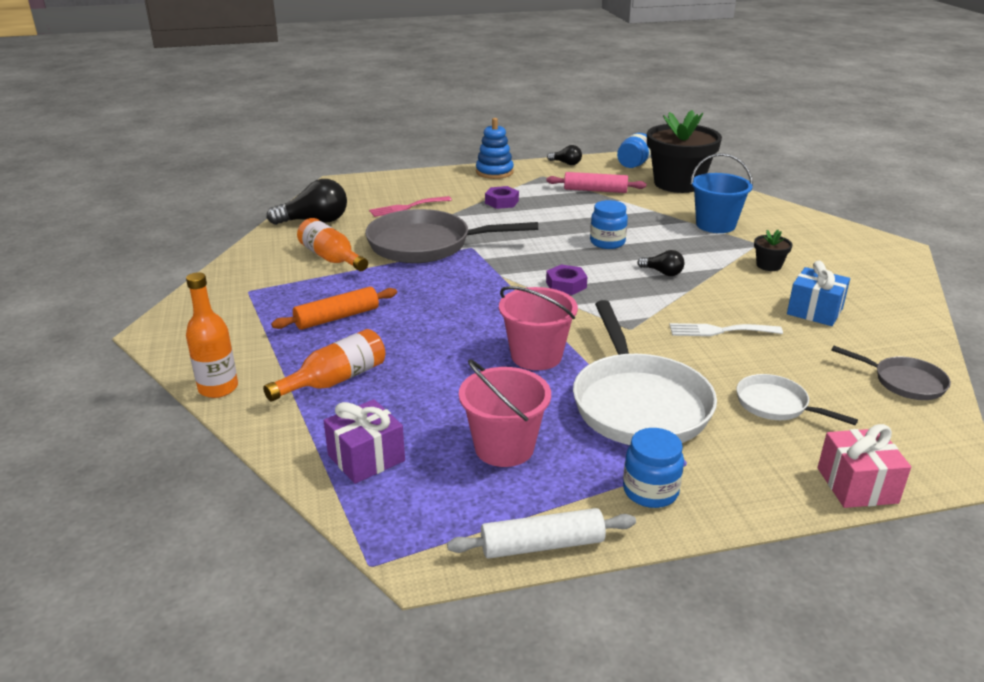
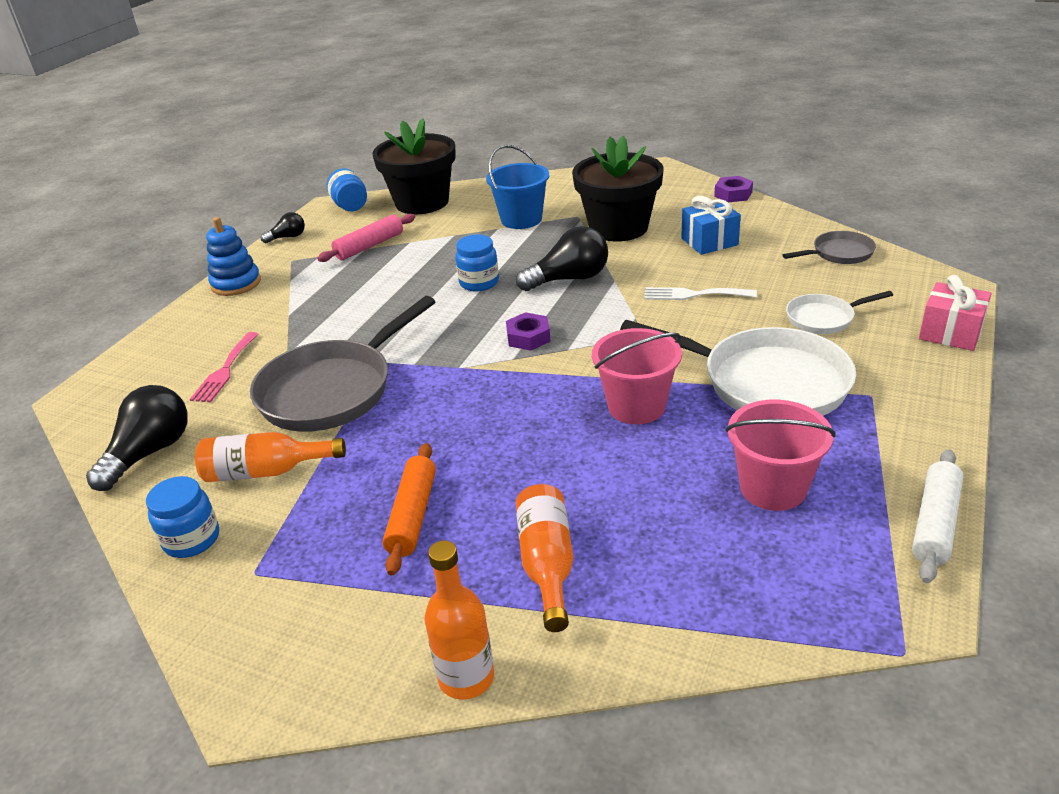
camera: 50 degrees left, 5 degrees up
(366, 458) = (719, 592): purple gift -> none
(501, 202) = (310, 306): purple nut -> purple nut (733, 194)
(650, 491) = (896, 431): blue jar -> blue jar (192, 539)
(662, 272) = (569, 279): black light bulb -> black light bulb, size x1.87
(719, 331) = (693, 294): white fork -> white fork turned 60 degrees clockwise
(769, 265) = (618, 228): black flower pot -> black flower pot, size x2.40

